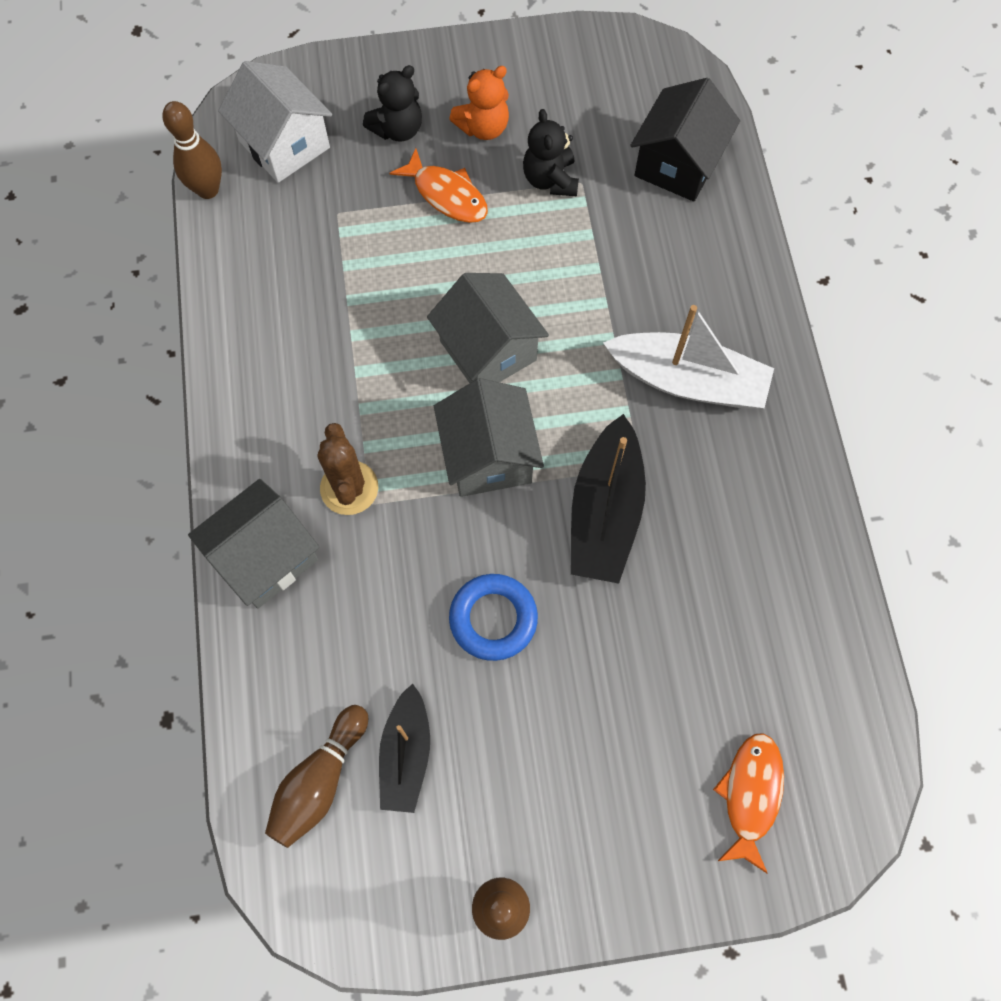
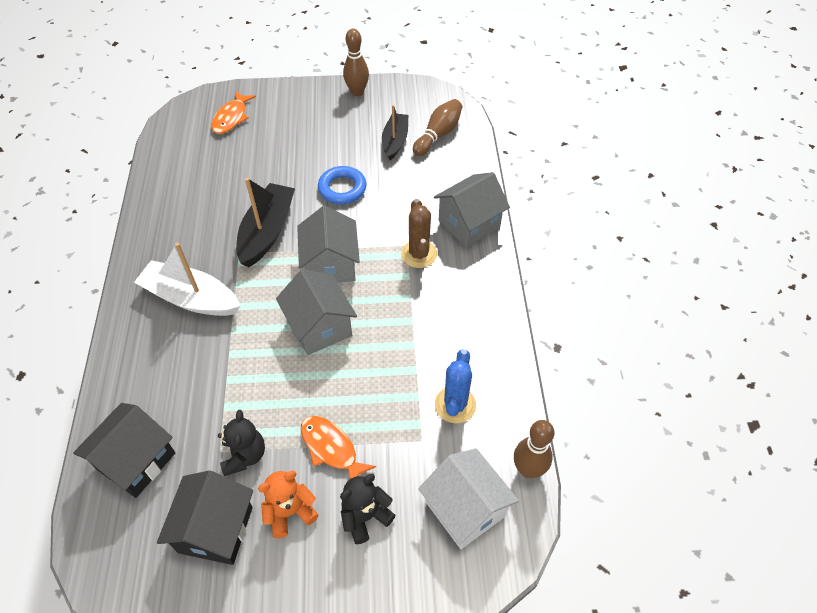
camera: 175 degrees left, 15 degrees down
(294, 257) = (455, 405): none -> blue cactus
(562, 105) = (215, 529): none -> black house

